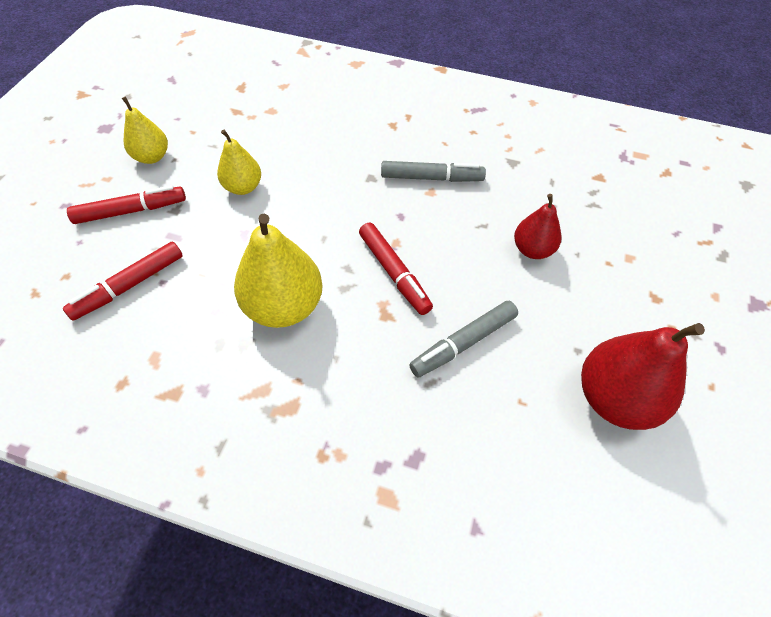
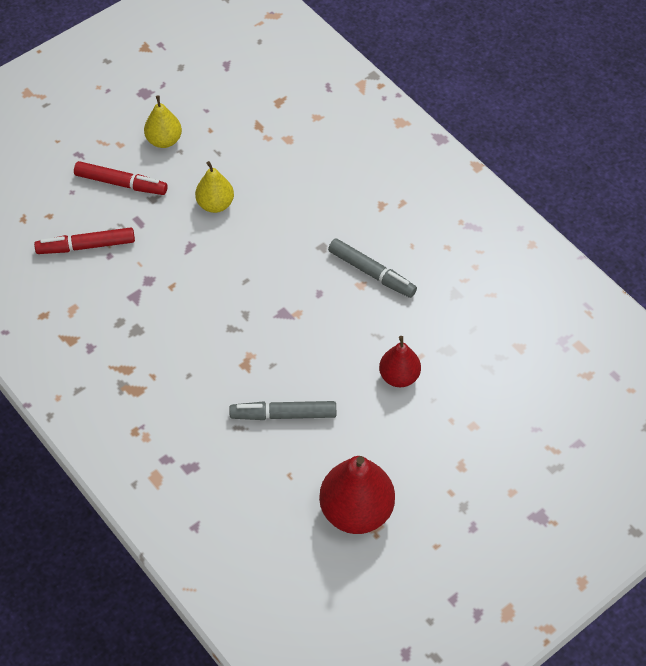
camera: 35 degrees right, 0 degrees up
(284, 306) = (179, 319): yellow pear -> none
(394, 273) = (276, 336): red marker -> none

